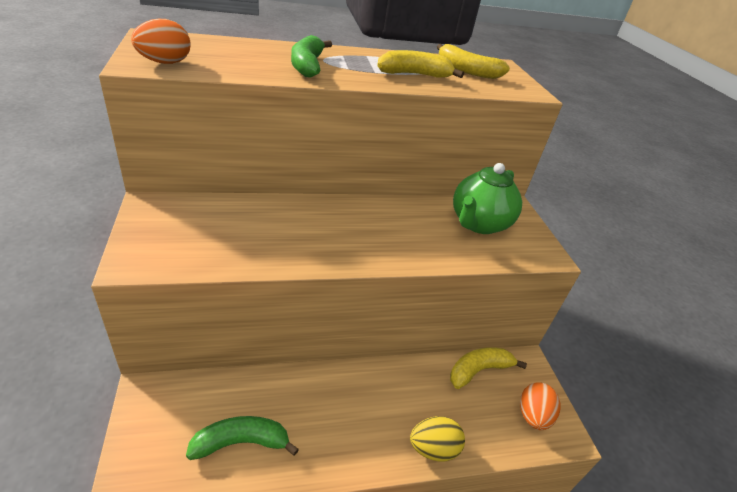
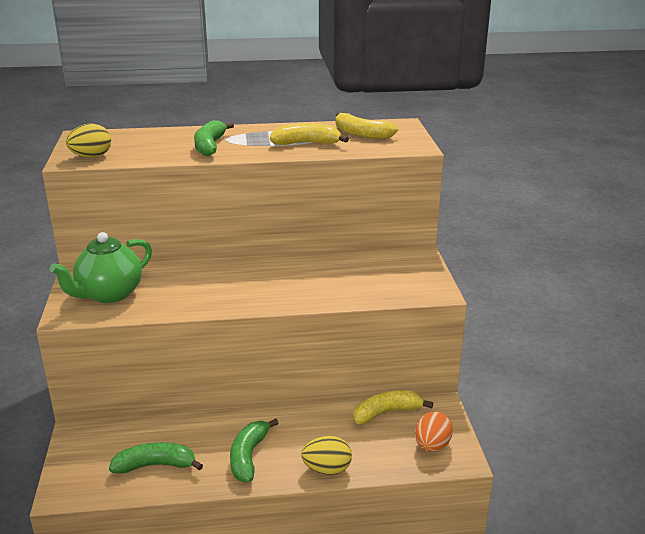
camera: 10 degrees right, 10 degrees down
(165, 63) = (91, 156): orange egg -> yellow egg
(346, 429) = (248, 456): none -> green banana
(478, 223) = (377, 272): green teapot -> green teapot (109, 294)

